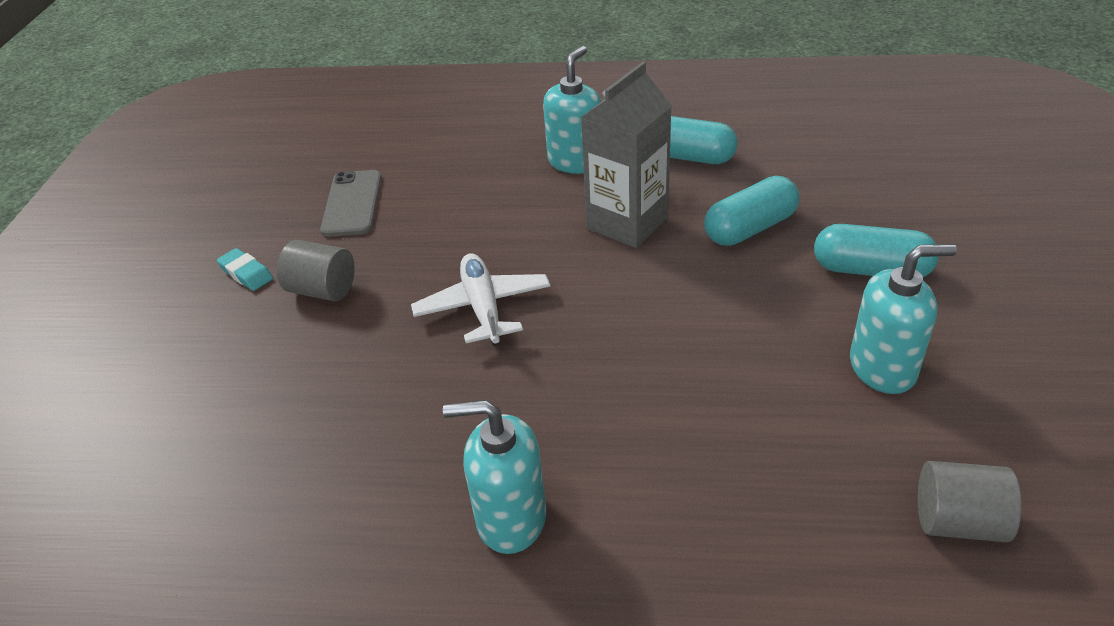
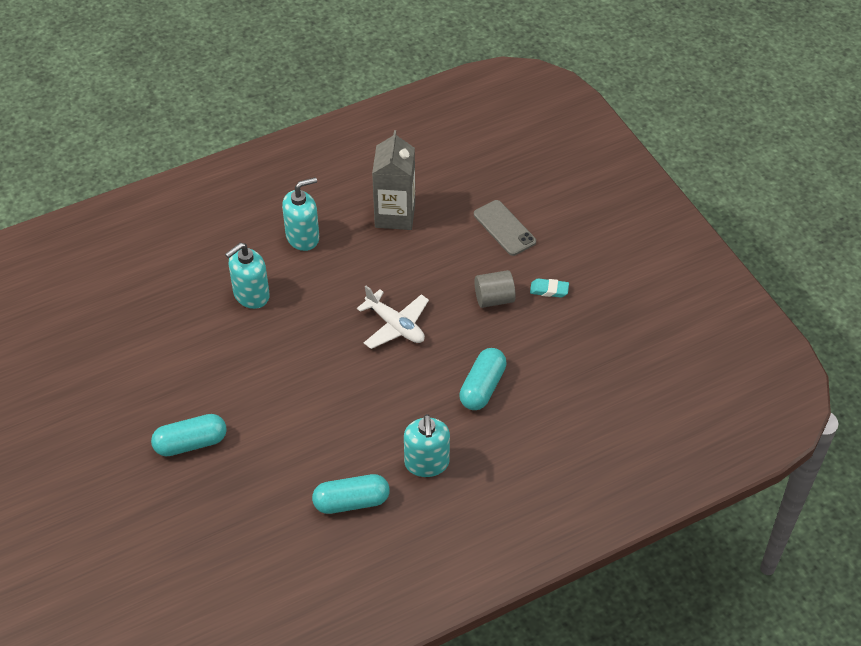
camera: 145 degrees right, 10 degrees up
(352, 203) = (543, 363): grey phone -> grey phone (504, 228)
(627, 223) = (355, 420): grey carton -> grey carton (395, 215)
(750, 228) = (275, 448): turquoise capsule -> turquoise capsule (482, 387)
(883, 368) = (167, 377): turquoise soap dispenser -> turquoise soap dispenser (251, 295)
(958, 522) = (118, 312): grey cylinder -> none

